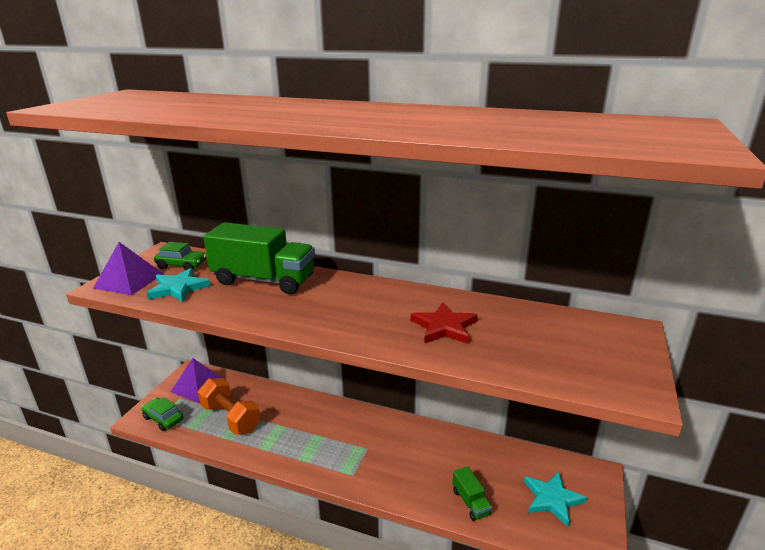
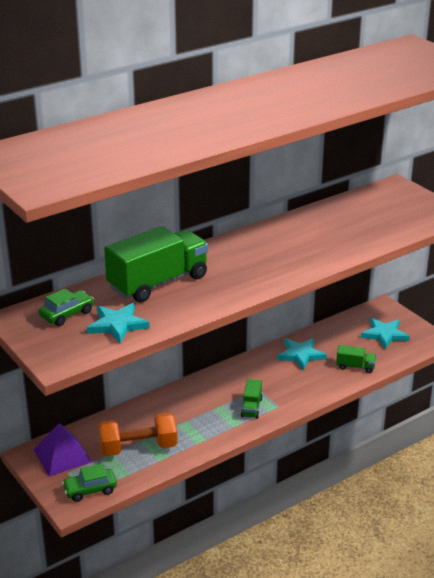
camera: 55 degrees left, 5 degrees up
(129, 281) = (63, 347): purple pyramid -> none
(335, 457) = (251, 407): none -> green truck
(444, 327) = (322, 238): red star -> none
(445, 451) = (301, 355): none -> turquoise star

